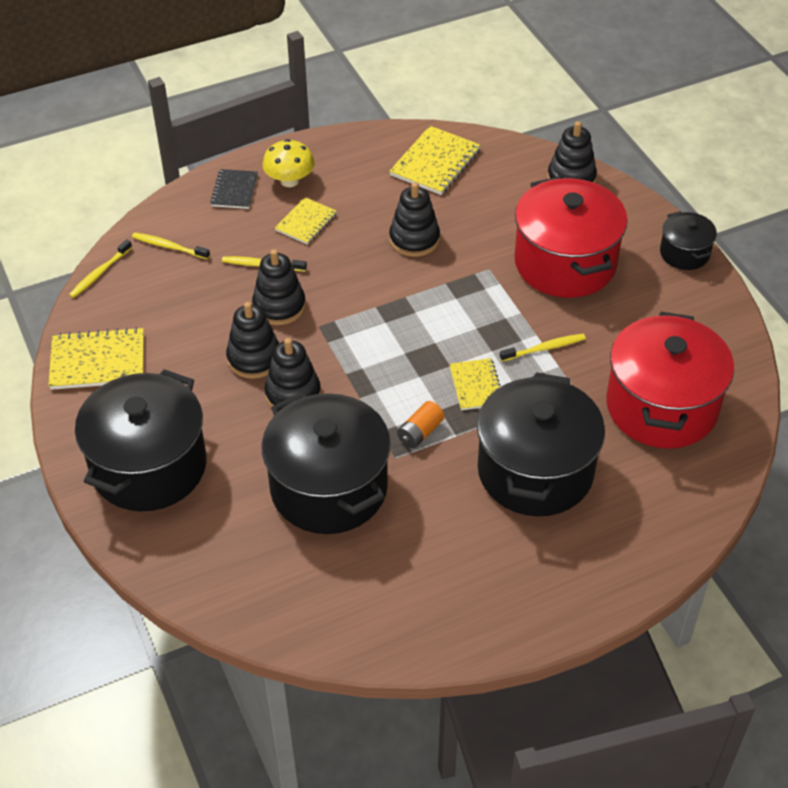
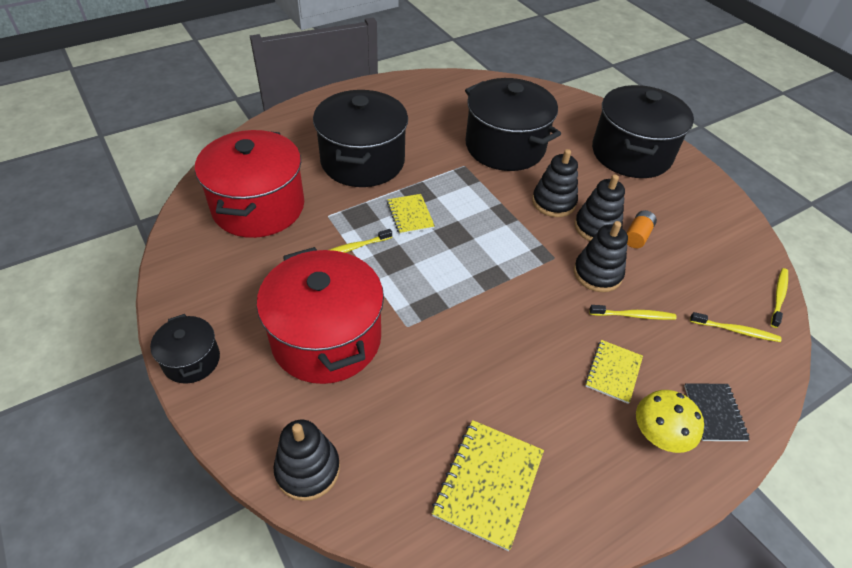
camera: 170 degrees right, 0 degrees up
(98, 361) = (718, 219): yellow notebook -> none
(414, 239) = (490, 357): black stacking toy -> none
(420, 432) = (449, 181): orange battery -> orange battery (637, 236)

